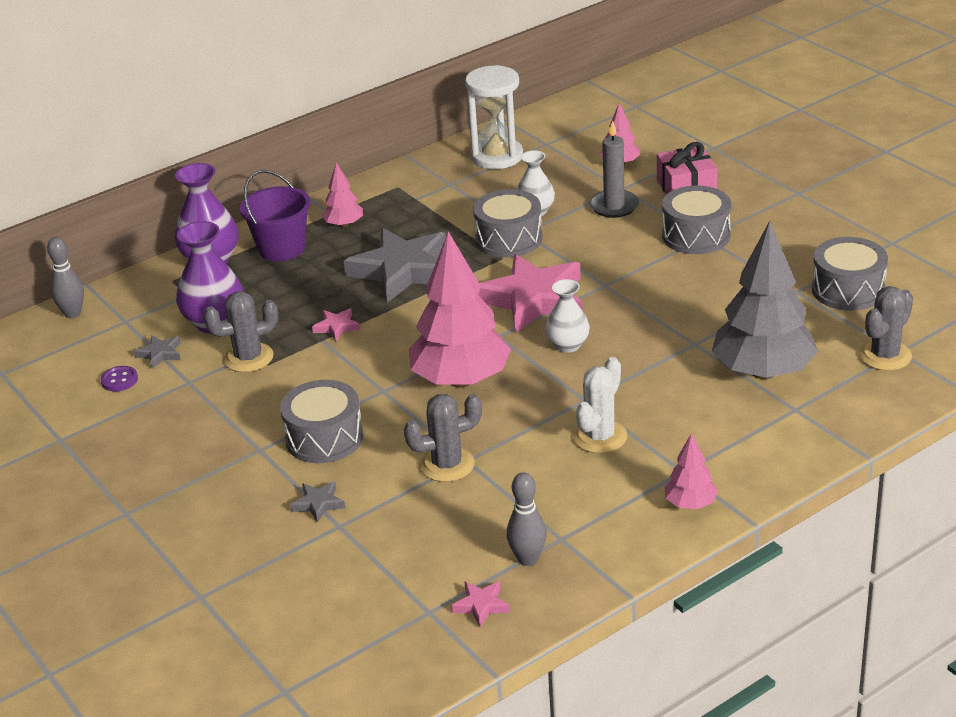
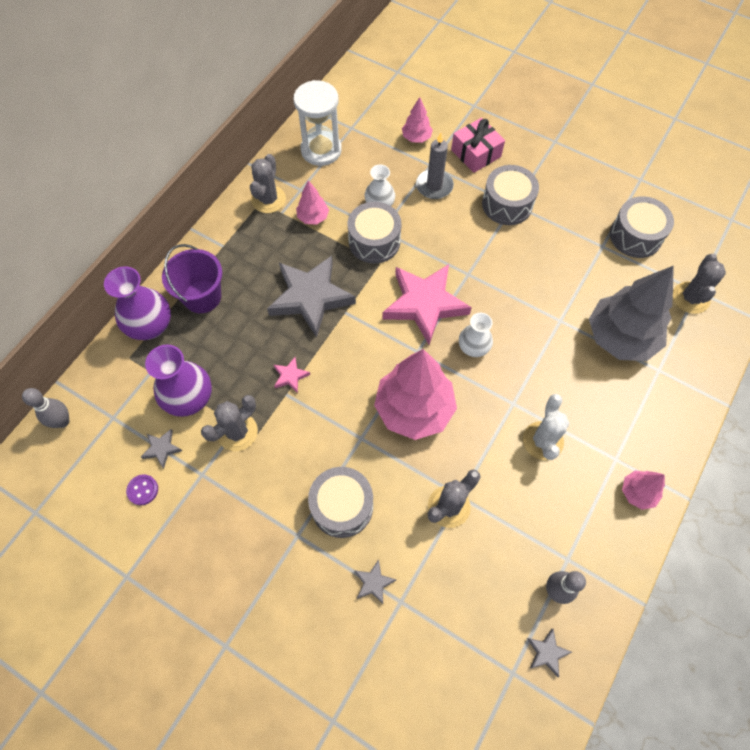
camera: 25 degrees left, 30 degrees up
(344, 225) = (239, 256): pink tree -> pink tree (313, 217)
(408, 186) = (268, 199): none -> grey cactus
(481, 605) = (547, 652): pink star -> grey star

